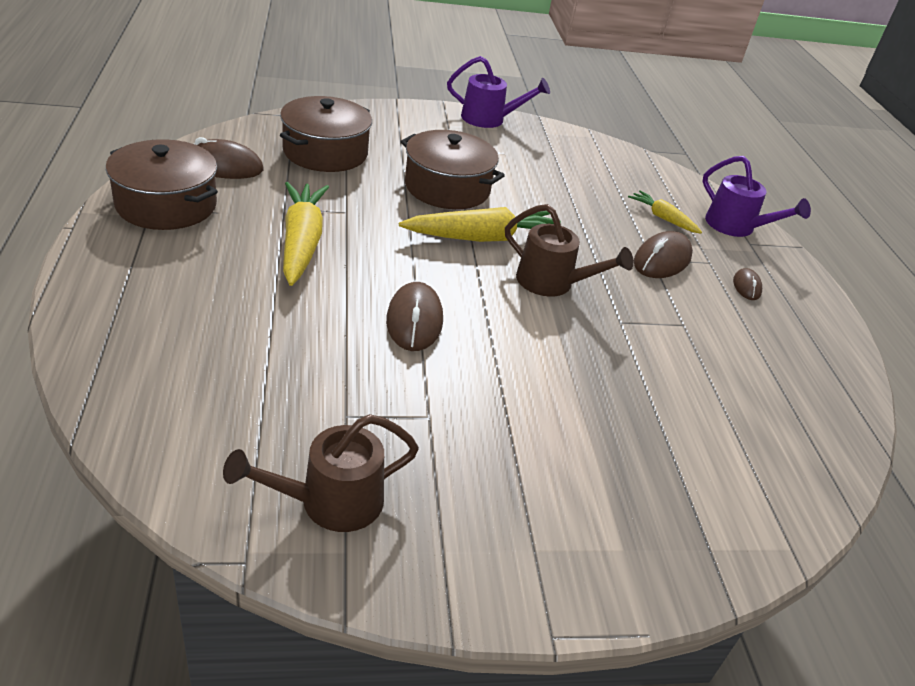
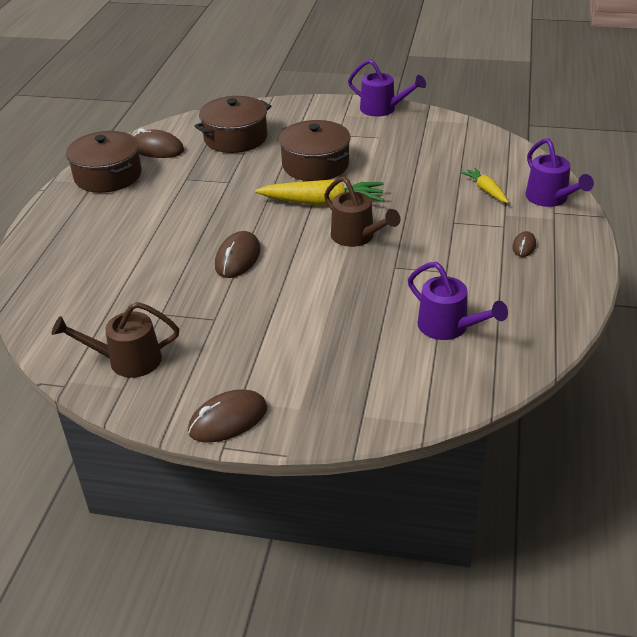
camera: 25 degrees right, 0 degrees up
(302, 242) = (186, 203): yellow carrot -> none
(662, 260) = (461, 223): brown mouse -> brown mouse (228, 420)
(734, 402) = (449, 327): none -> purple watering can

